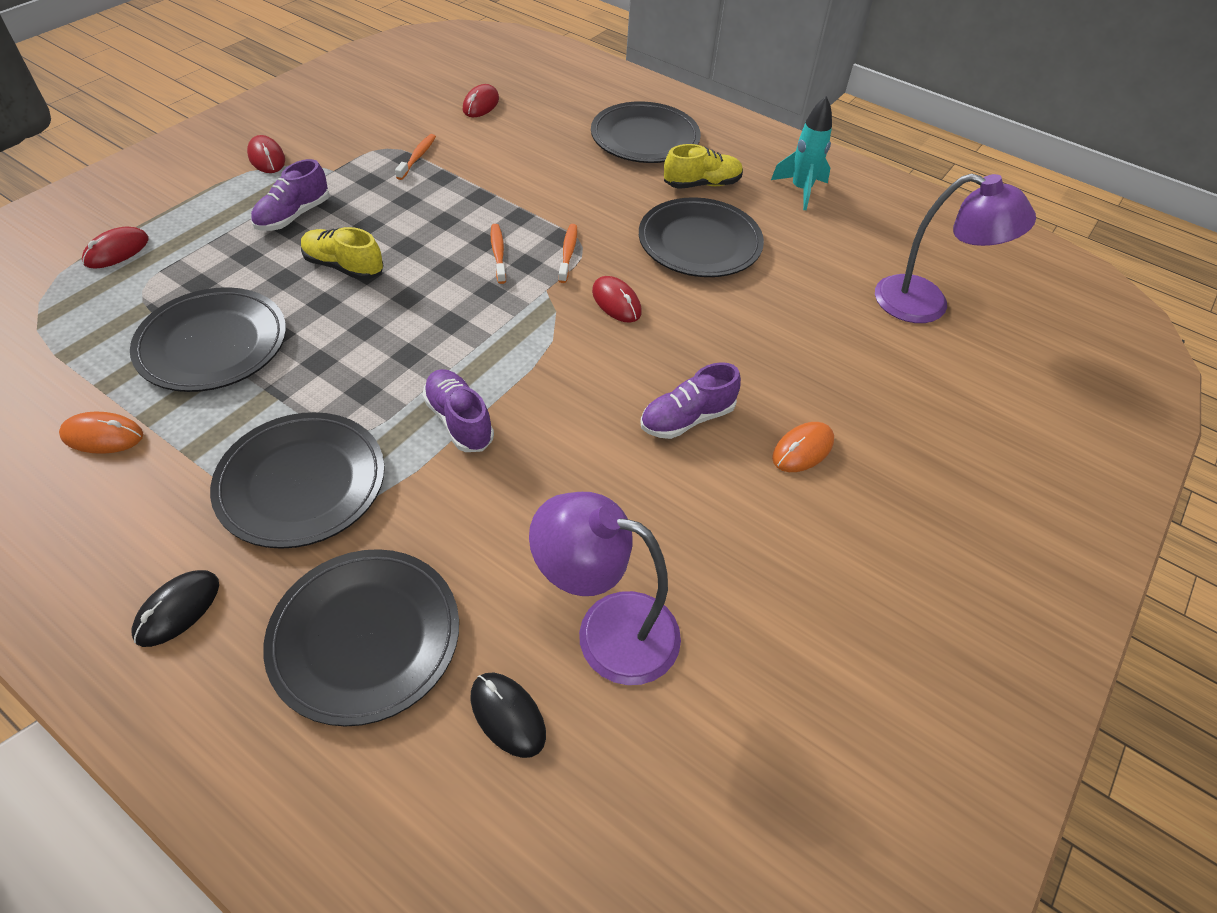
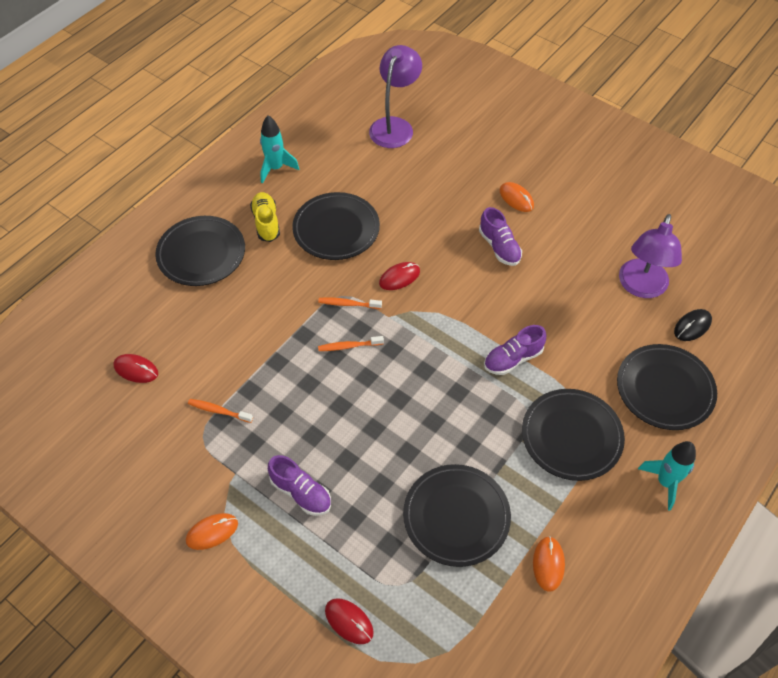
camera: 85 degrees left, 5 degrees up
(177, 609) = (665, 482): black mouse -> turquoise rocket
(266, 158) = (212, 532): red mouse -> orange mouse
(344, 267) = (366, 445): yellow shoe -> none

